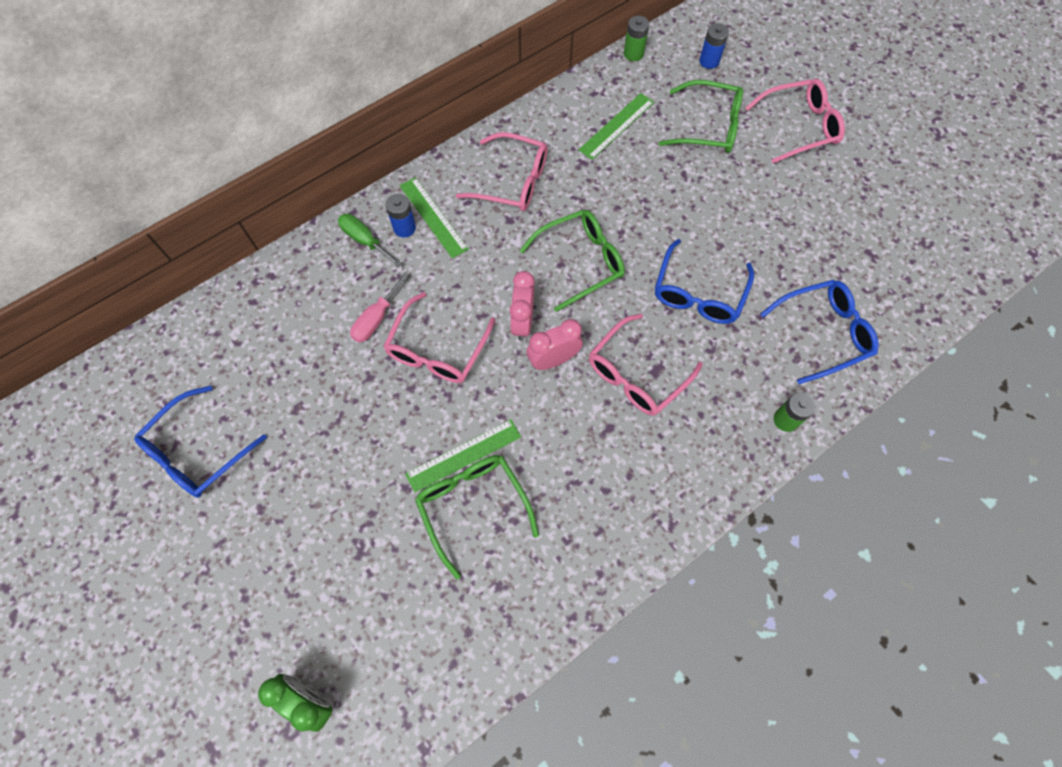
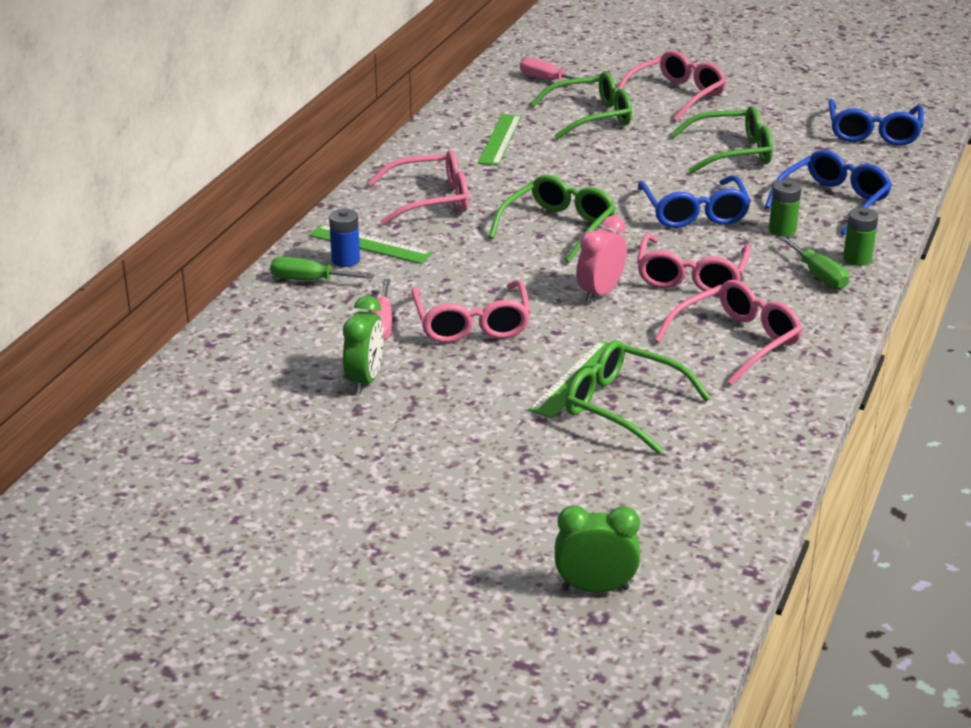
camera: 30 degrees left, 35 degrees down
(198, 451) = (272, 475): blue glasses -> blue glasses (873, 132)
(323, 377) = (365, 380): none -> green clock
(522, 322) = (541, 280): pink clock -> none
(610, 474) = (736, 341): none -> pink glasses
(633, 54) = (467, 94): green battery -> green battery (782, 230)
(709, 61) = (547, 80): blue battery -> pink screwdriver
(737, 425) = (818, 275): none -> green screwdriver
(788, 226) = (731, 152): none -> green glasses

